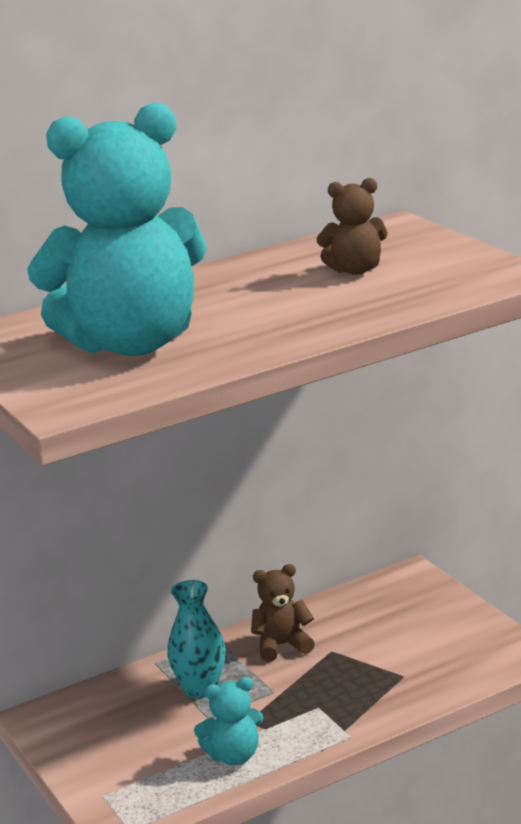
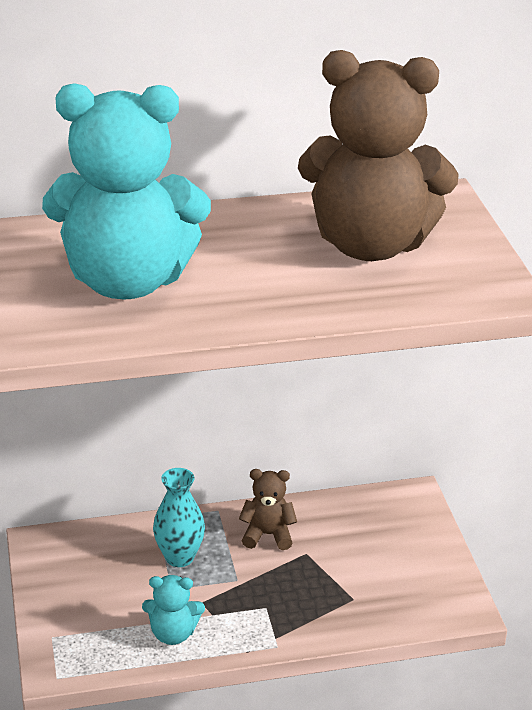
camera: 15 degrees right, 10 degrees up
(355, 270) = (370, 245): brown teddy bear -> brown teddy bear, size x2.32

